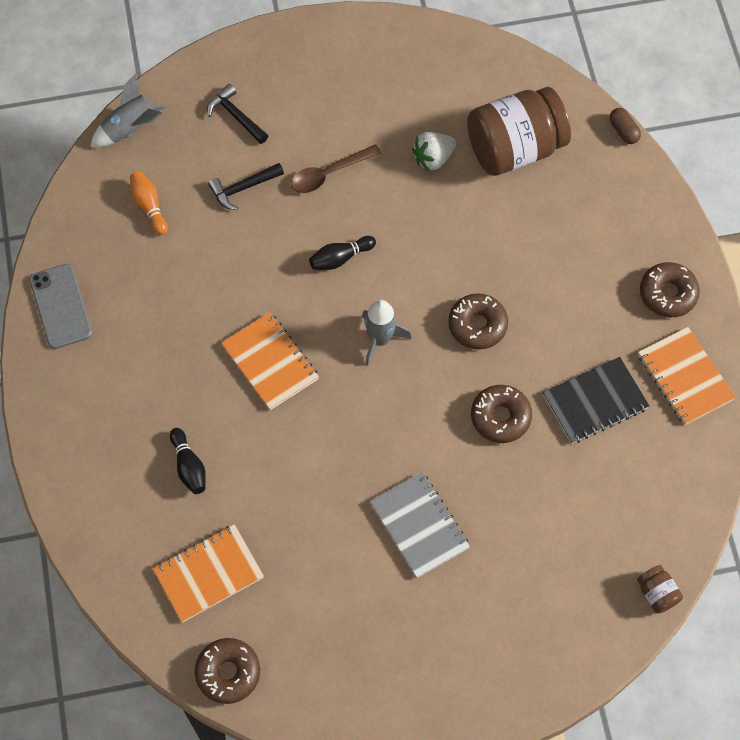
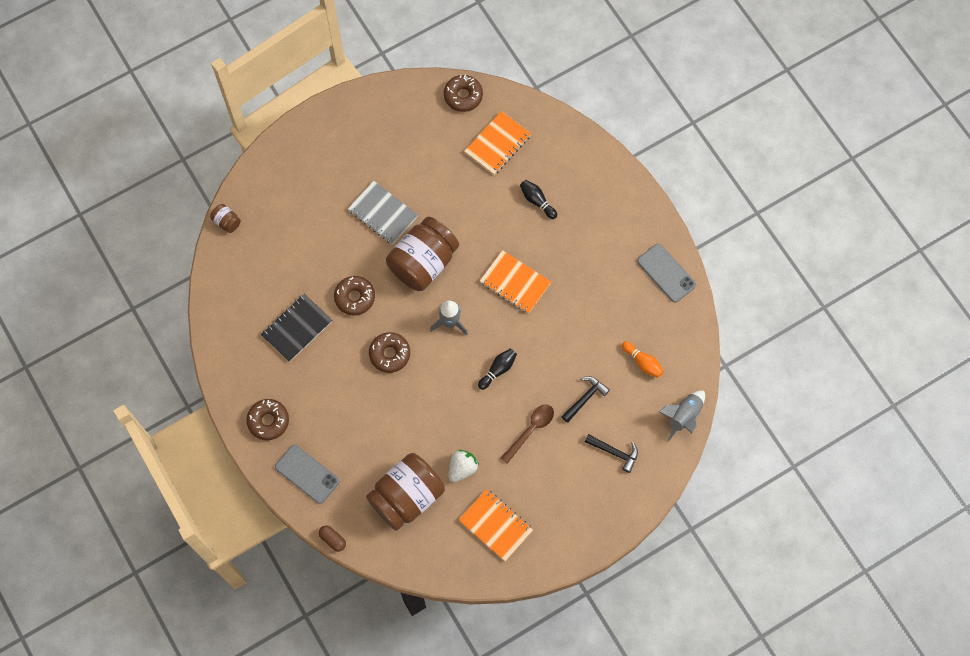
camera: 160 degrees right, 5 degrees up
(387, 433) = (423, 263): none -> brown jar
(634, 214) = (307, 474): none -> grey phone
(685, 377) = (242, 365): orange notebook -> orange notebook (495, 525)

